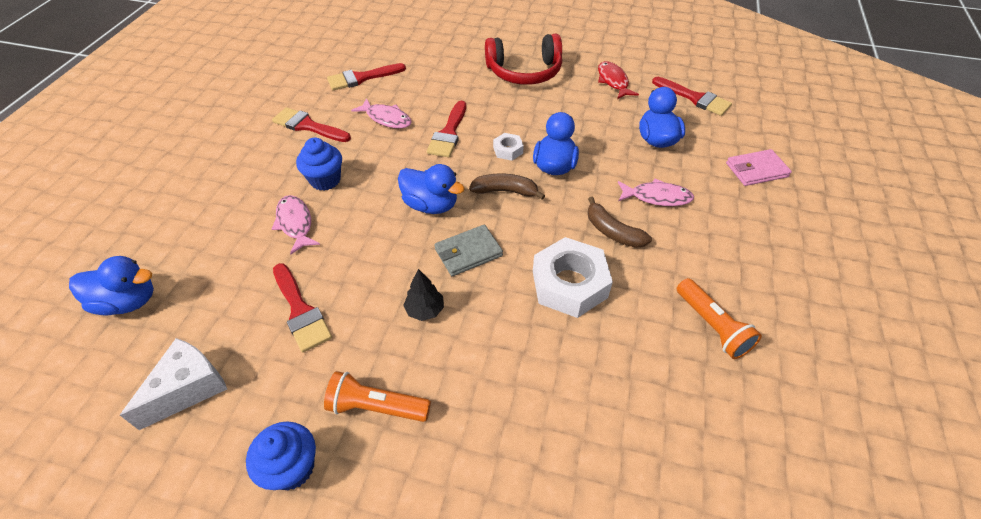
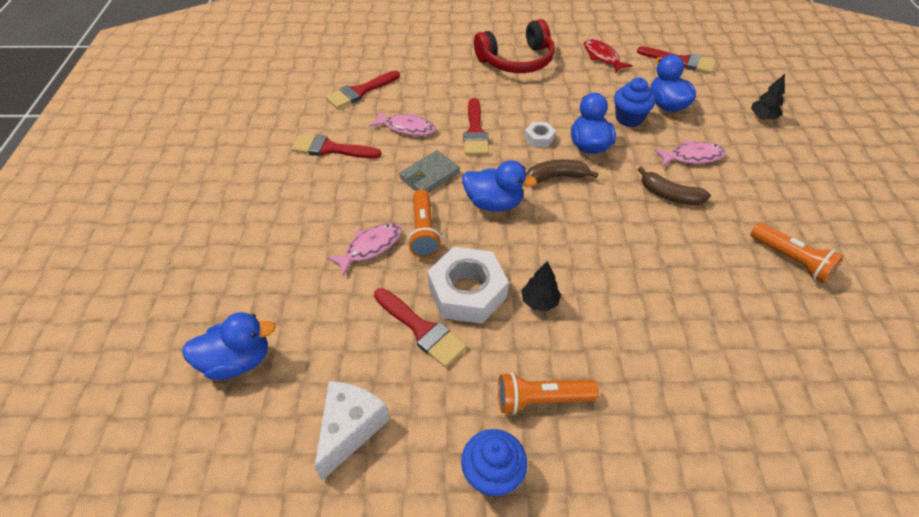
camera: 15 degrees left, 0 degrees up
(295, 223) = (370, 247): pink fish -> pink fish turned 90 degrees clockwise
(325, 180) = (378, 199): blue cupcake -> blue cupcake (629, 118)
(351, 219) = (423, 232): none -> orange flashlight
(468, 252) = (551, 240): grey wallet -> grey wallet (429, 175)
(569, 284) = (656, 250): white nut -> white nut (467, 292)
(756, 170) = (762, 117): pink wallet -> black tree

